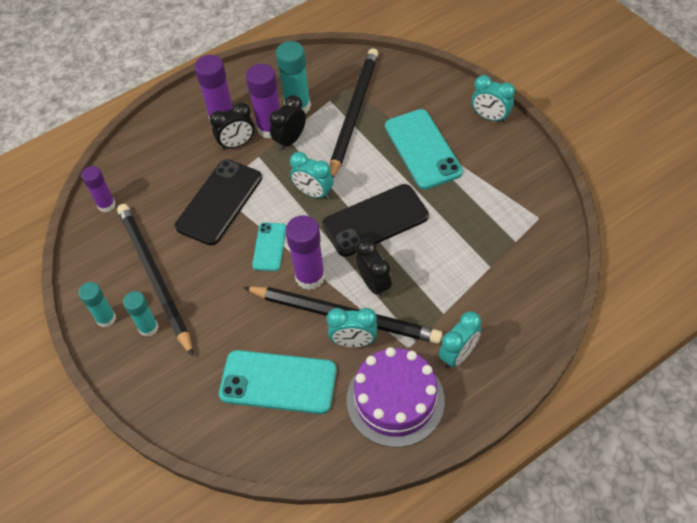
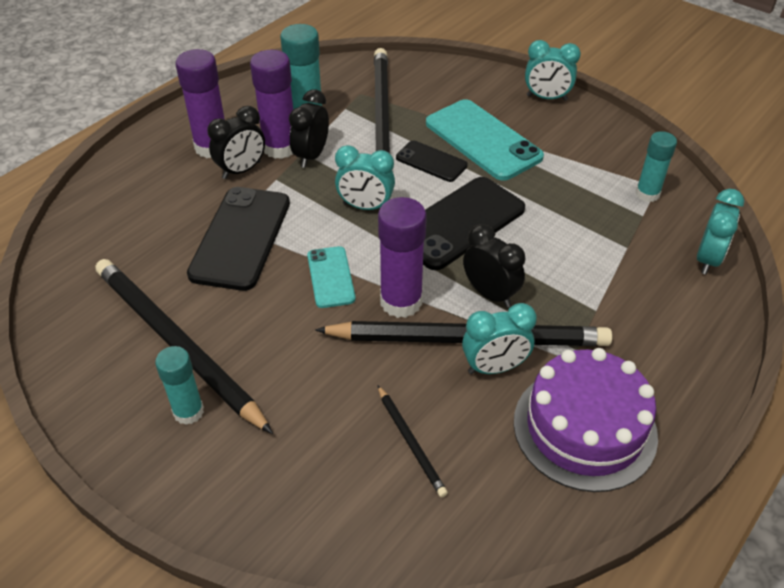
camera: 20 degrees left, 10 degrees down
(106, 205) = (76, 269): purple glue stick -> none
(106, 318) = (117, 413): turquoise glue stick -> turquoise glue stick (647, 194)
(278, 382) = (411, 442): turquoise phone -> black pencil
(375, 162) = (431, 162): none -> black phone
(458, 355) = (639, 354): turquoise clock -> turquoise clock (708, 259)

